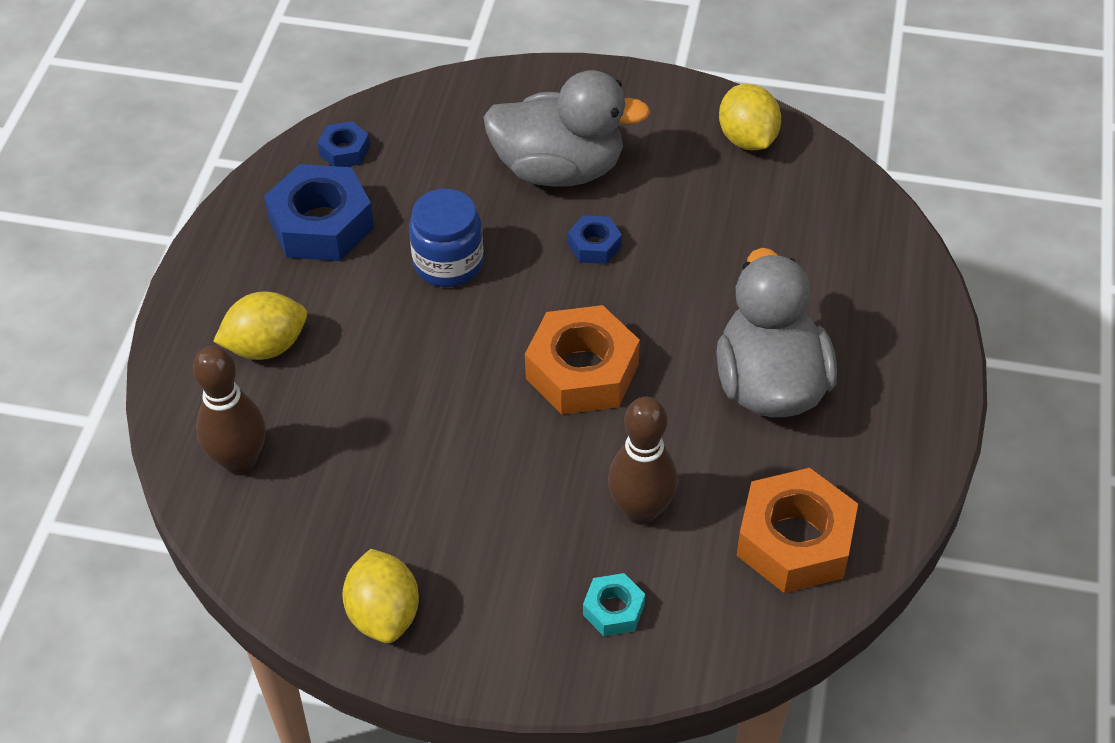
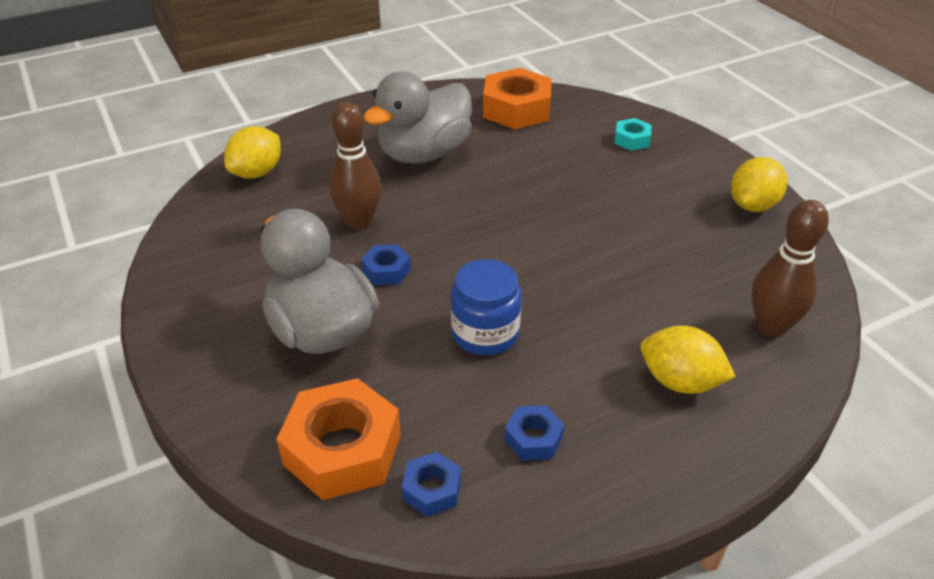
camera: 130 degrees left, 10 degrees down
(321, 224) = (533, 438): blue nut -> blue nut, size x0.50
(582, 371) = (501, 221): orange nut -> orange nut (342, 449)
(641, 510) = (565, 157): brown bowling pin -> brown bowling pin (359, 222)
(747, 139) = (198, 252): yellow lemon -> yellow lemon (257, 173)

